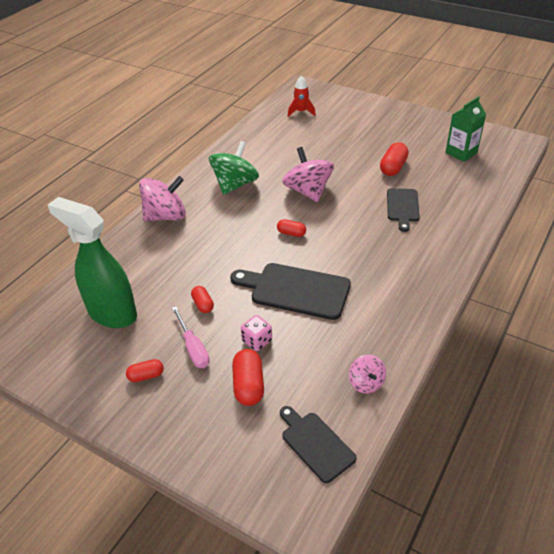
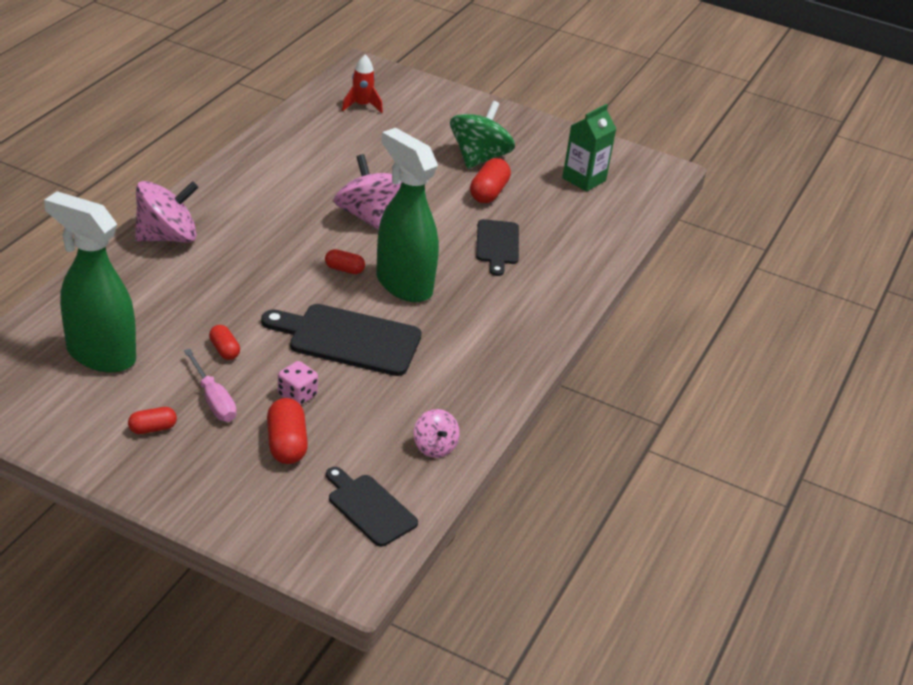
camera: 10 degrees left, 5 degrees down
(235, 184) = (265, 201): green spinning top -> green spinning top (479, 158)
(335, 242) = (403, 284): none -> green spray bottle

